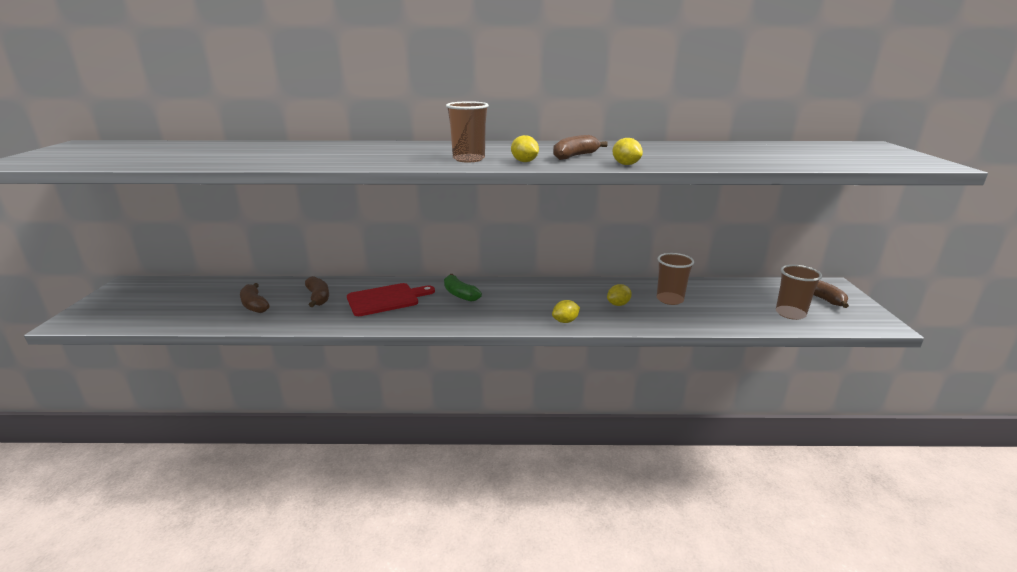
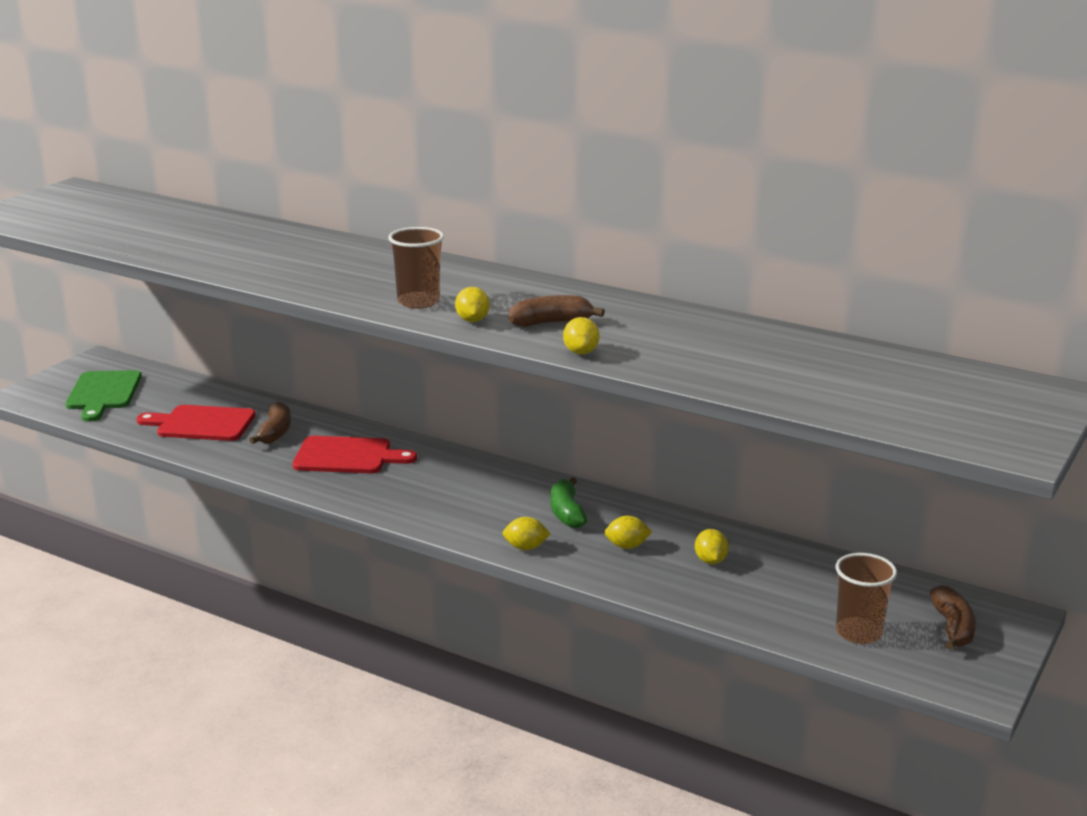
camera: 30 degrees right, 0 degrees up
(150, 304) = (103, 393): none -> green cutting board
(254, 305) = (201, 424): brown banana -> red cutting board
(460, 294) = (440, 474): green banana -> green banana (566, 512)
(670, 299) = (710, 561): brown cup -> yellow lemon

